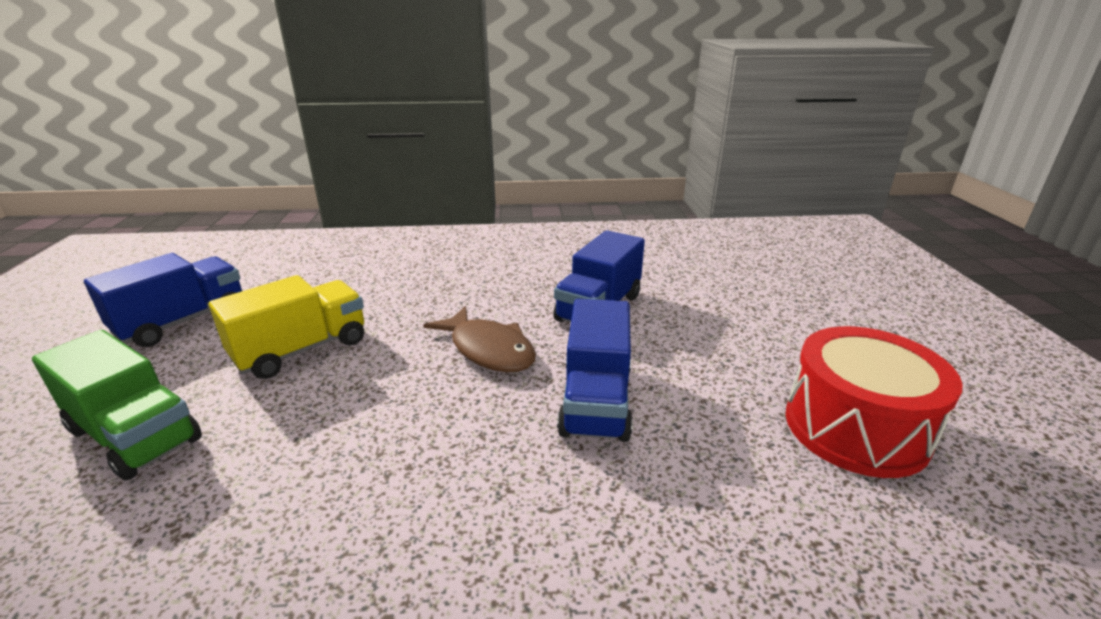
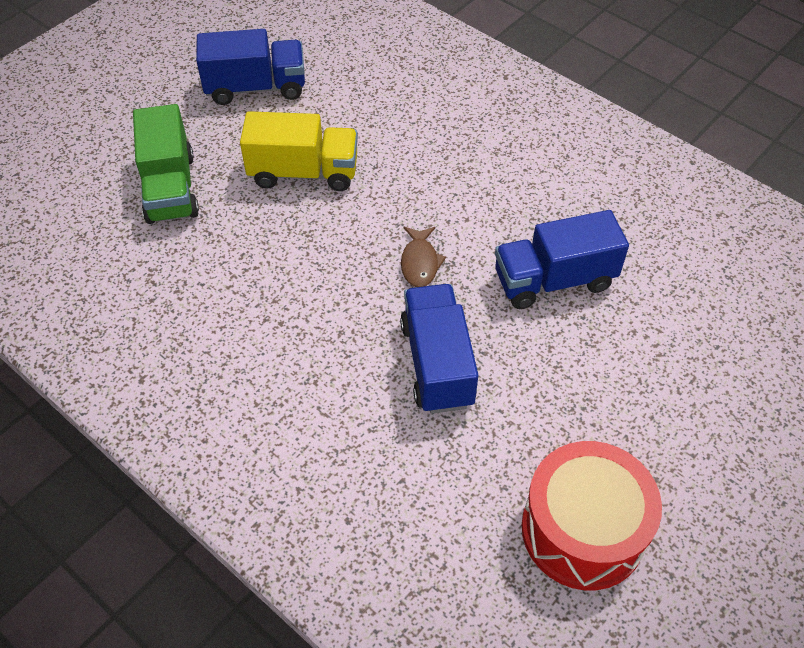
camera: 45 degrees right, 25 degrees up
(488, 350) = (420, 263): brown fish -> brown fish, size x0.63
(596, 401) = (437, 363): blue truck -> blue truck turned 120 degrees clockwise

